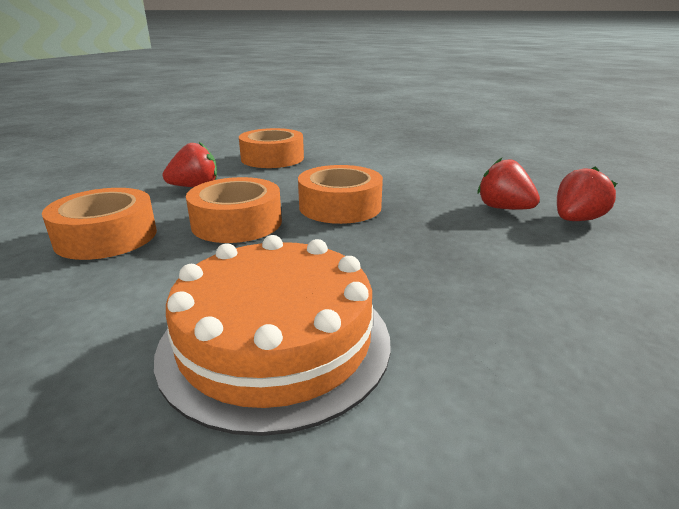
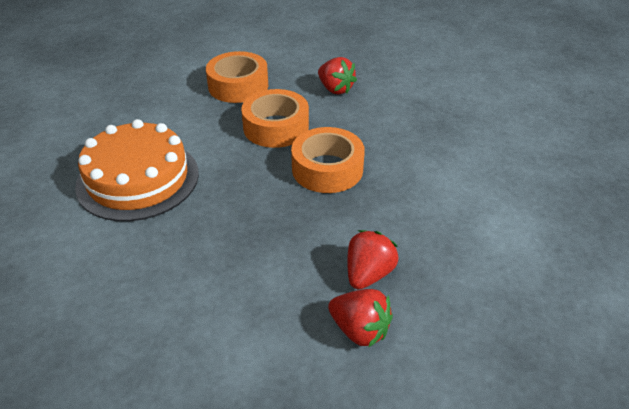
camera: 75 degrees right, 15 degrees up
(272, 158) = (431, 106): orange tape -> none

